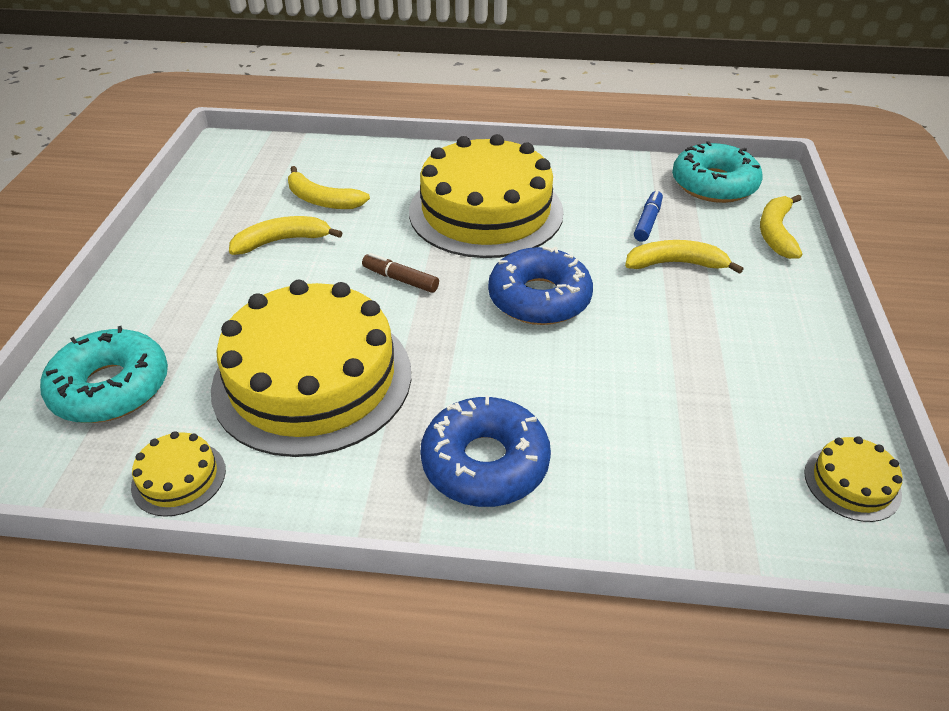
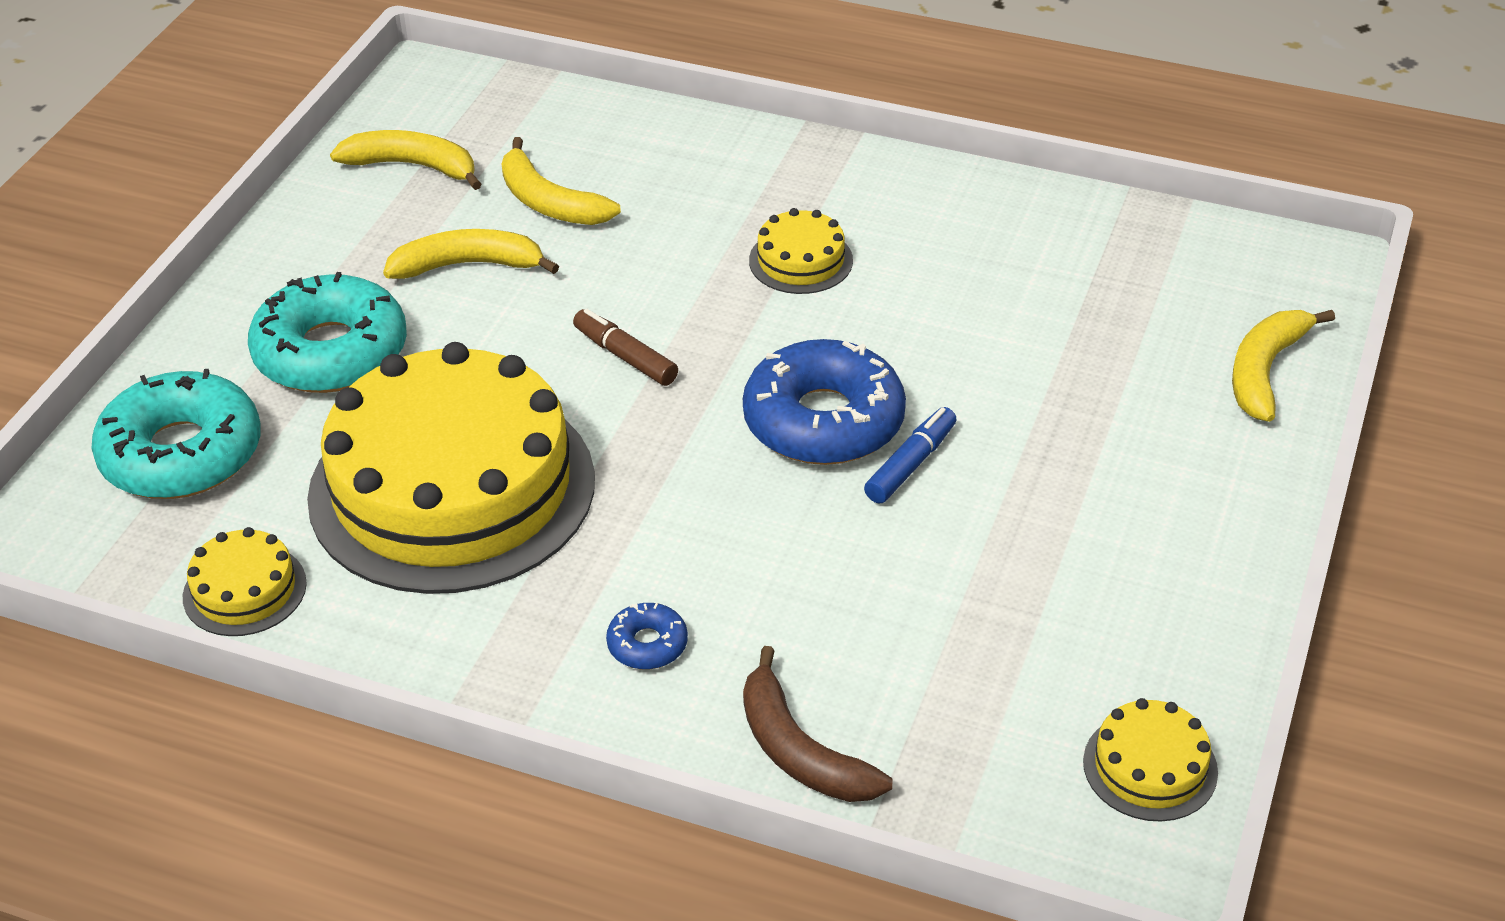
camera: 15 degrees right, 0 degrees up
(485, 463) = (647, 644): blue donut -> blue donut, size x0.45
(486, 211) = (801, 260): yellow cake -> yellow cake, size x0.41
(621, 519) = (800, 751): none -> brown banana
(648, 222) = (1058, 319): blue marker -> blue marker (911, 464)
(675, 264) = (1066, 398): yellow banana -> yellow banana (413, 166)
(714, 184) = (1207, 267): turquoise donut -> turquoise donut (331, 352)

